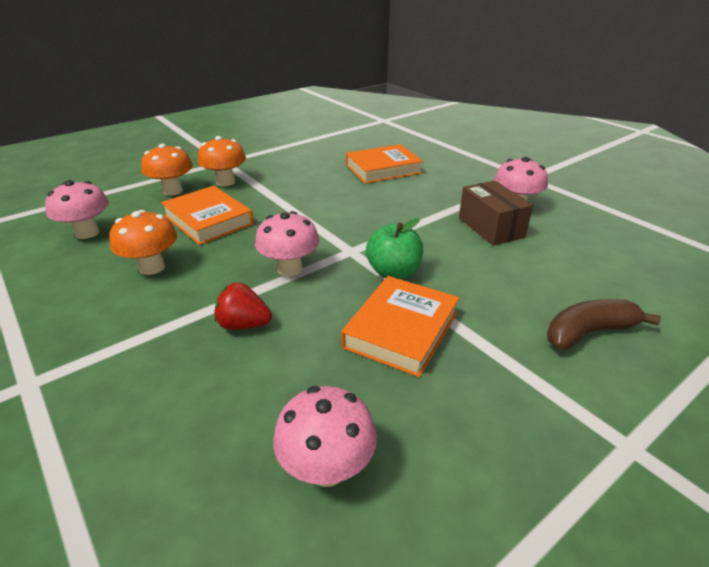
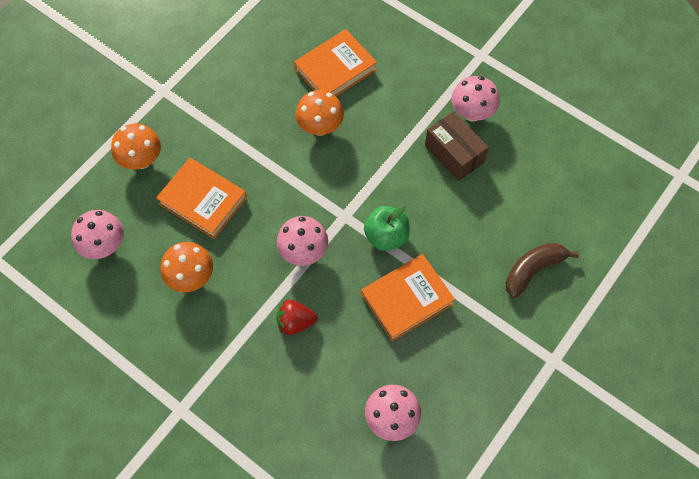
camera: 15 degrees left, 30 degrees up
(225, 182) = (186, 132): orange mushroom -> orange mushroom (320, 127)
(401, 330) = (407, 299): orange book -> orange book turned 45 degrees clockwise

